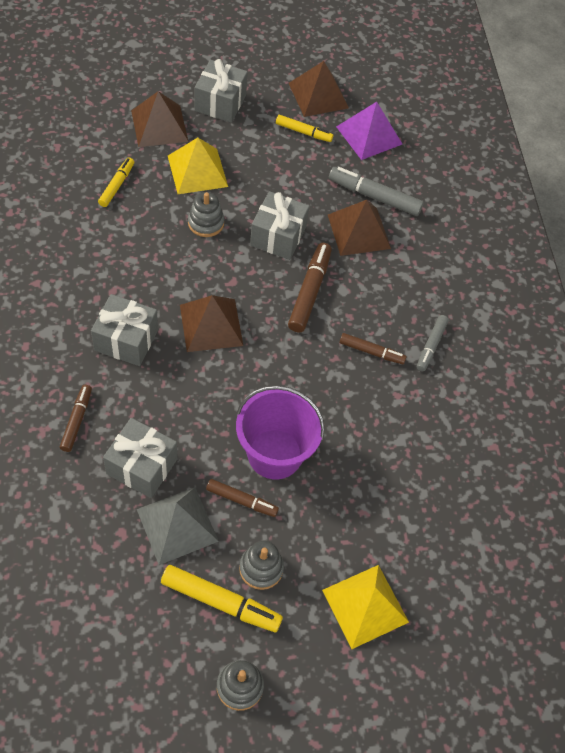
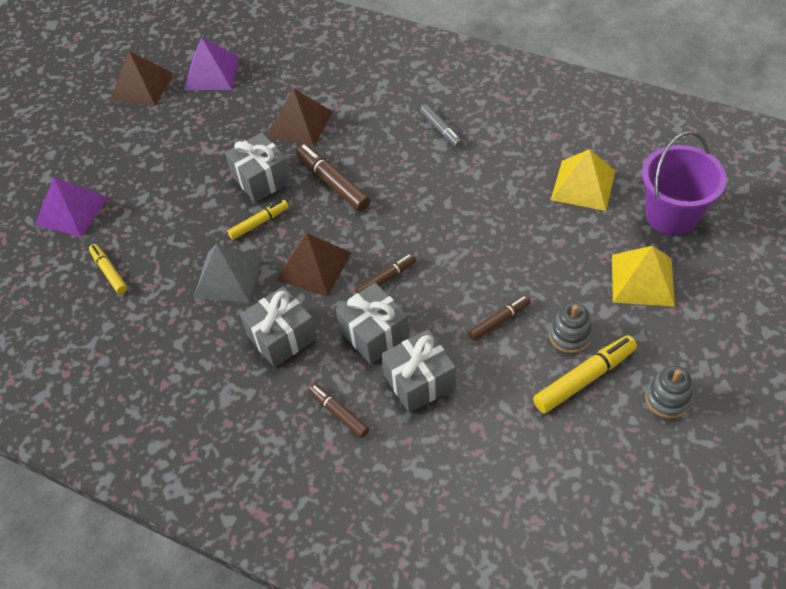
camera: 45 degrees left, 5 degrees down
(159, 126) = (72, 210): brown pyramid -> purple pyramid
(177, 525) = (493, 379): grey pyramid -> grey pyramid (228, 277)
(197, 171) = (146, 204): yellow pyramid -> yellow pyramid (583, 185)
(206, 223) = (206, 223): grey stacking toy -> none
(220, 103) = (87, 155): grey gift -> grey gift (374, 334)
(275, 454) = (470, 278): purple bucket -> purple bucket (671, 215)
(303, 132) = (171, 113): yellow marker -> yellow marker (259, 223)
(371, 352) = (419, 169): brown marker -> brown marker (386, 279)
(374, 197) = (274, 98): grey marker -> none

